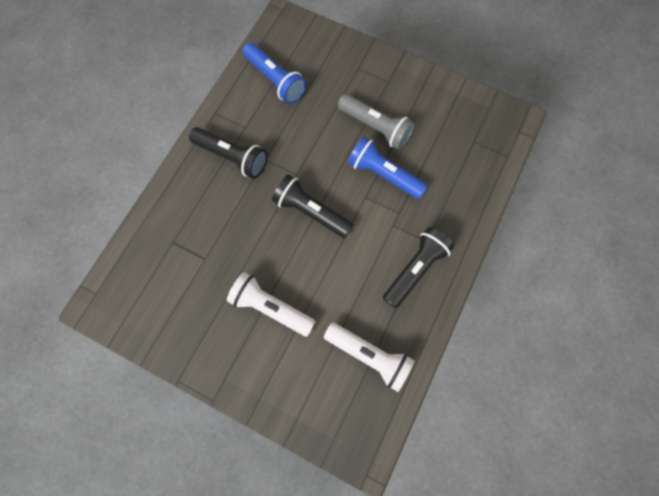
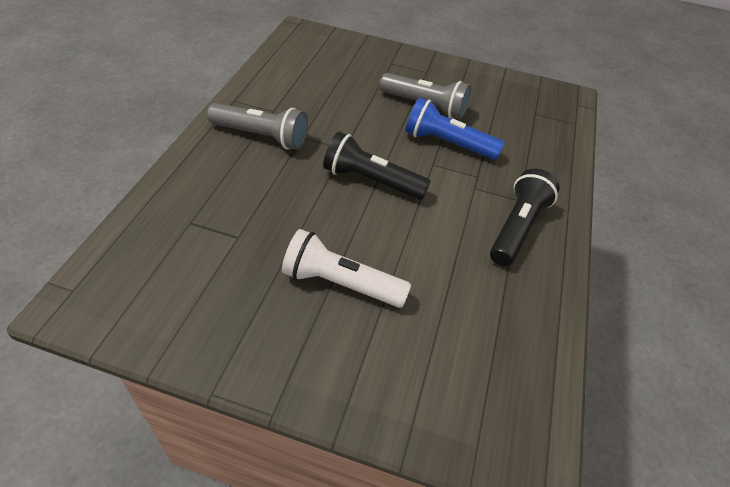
camera: 15 degrees left, 25 degrees down
(232, 157) = (261, 136): black flashlight -> grey flashlight
(275, 80) = (301, 73): blue flashlight -> none
(369, 355) = (492, 327): white flashlight -> none

